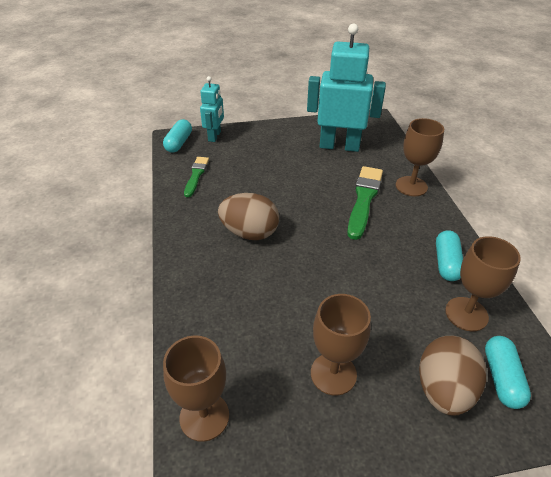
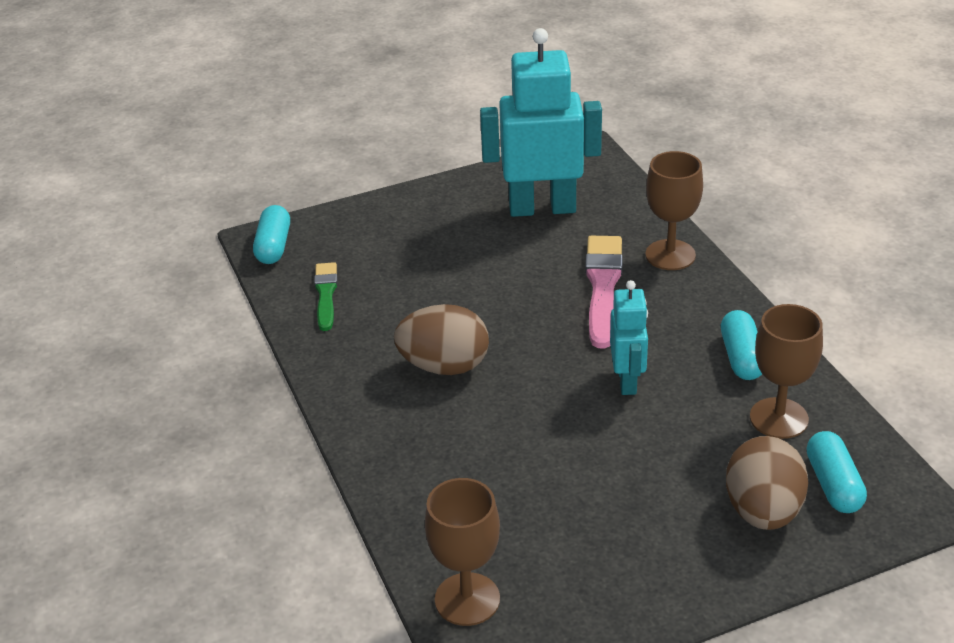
camera: 10 degrees left, 5 degrees down
(214, 136) = (330, 225): turquoise robot -> turquoise robot (627, 381)
(333, 374) = (619, 521): brown goblet -> none
(364, 199) = (603, 287): green brush -> pink brush

